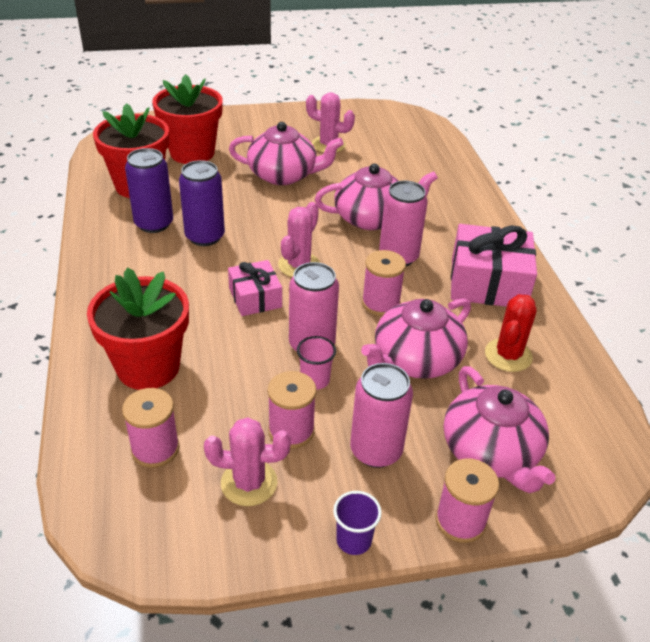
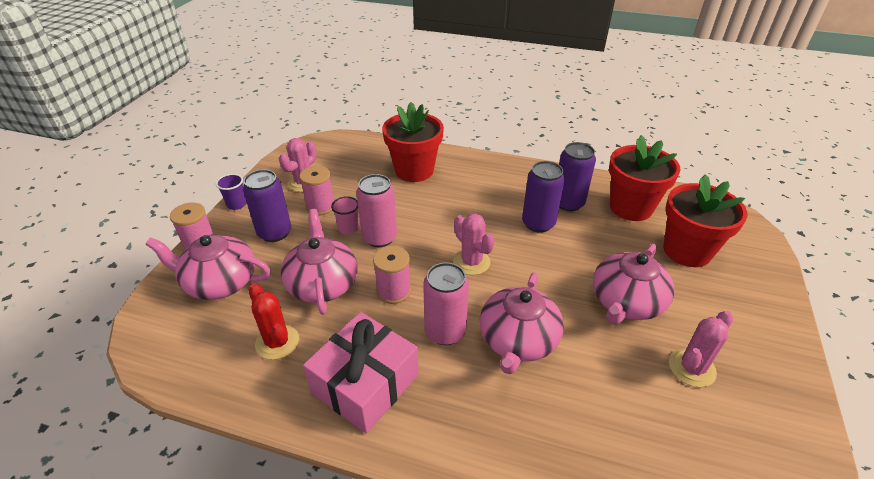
camera: 120 degrees right, 0 degrees up
(155, 449) = (353, 161): pink spool -> none
(255, 298) = (447, 227): pink gift -> none
(376, 450) = (274, 233): pink can -> purple can

